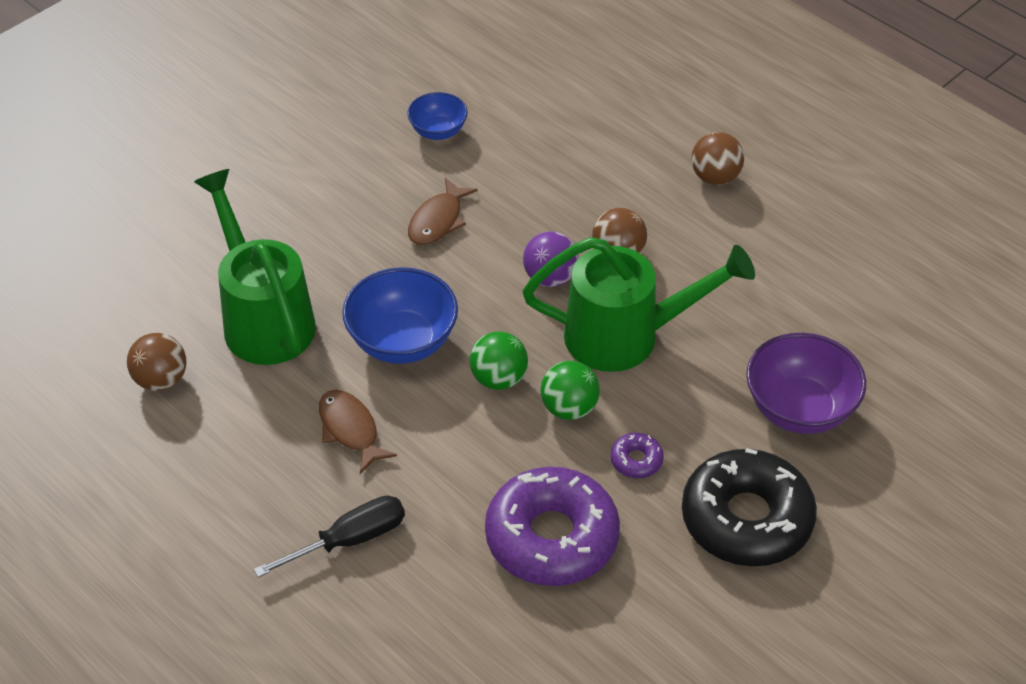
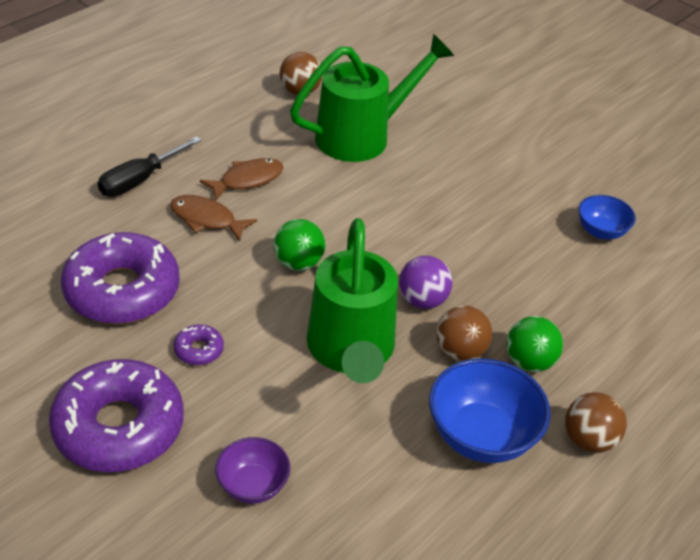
camera: 85 degrees right, 5 degrees down
(349, 540) = (140, 180): black screwdriver -> black screwdriver turned 75 degrees clockwise
(402, 342) = (340, 208): blue bowl -> blue bowl (481, 436)
(438, 221) = (484, 230): brown fish -> brown fish (206, 219)
(569, 408) = (263, 307): green ball -> green ball (529, 362)
(746, 519) = (119, 427): black donut -> purple donut
(799, 409) = (253, 485): purple bowl -> purple bowl, size x0.59

